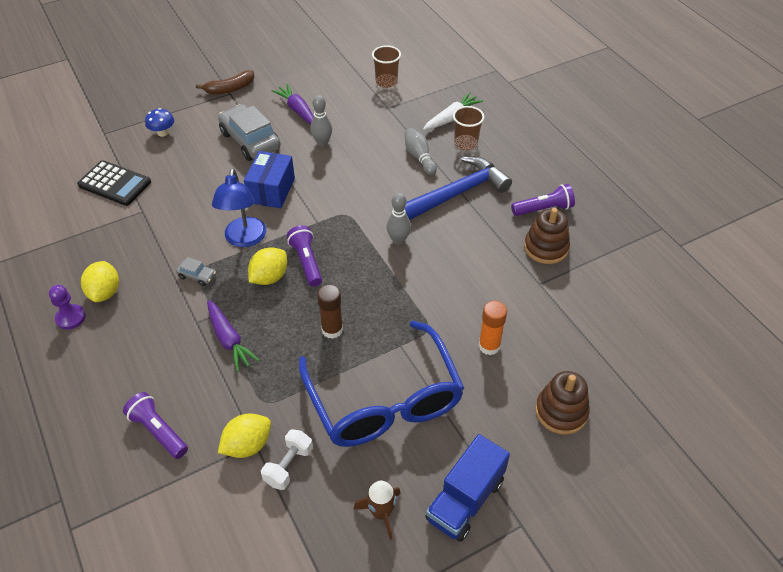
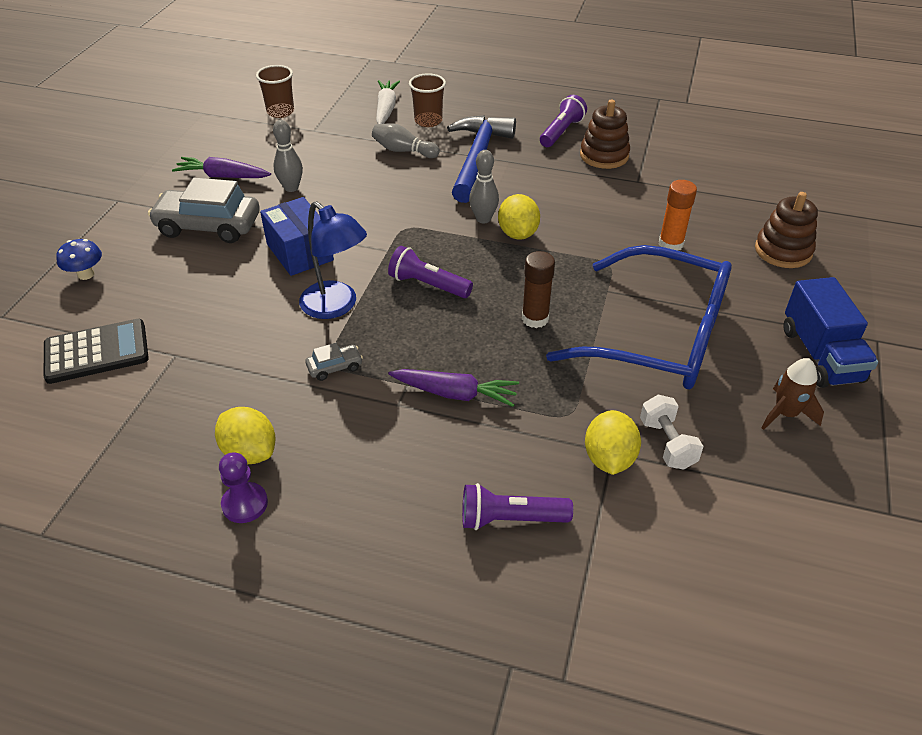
camera: 45 degrees left, 5 degrees down
(230, 89) = (111, 196): brown banana -> none
(269, 277) = (412, 319): yellow lemon -> yellow lemon (518, 234)

